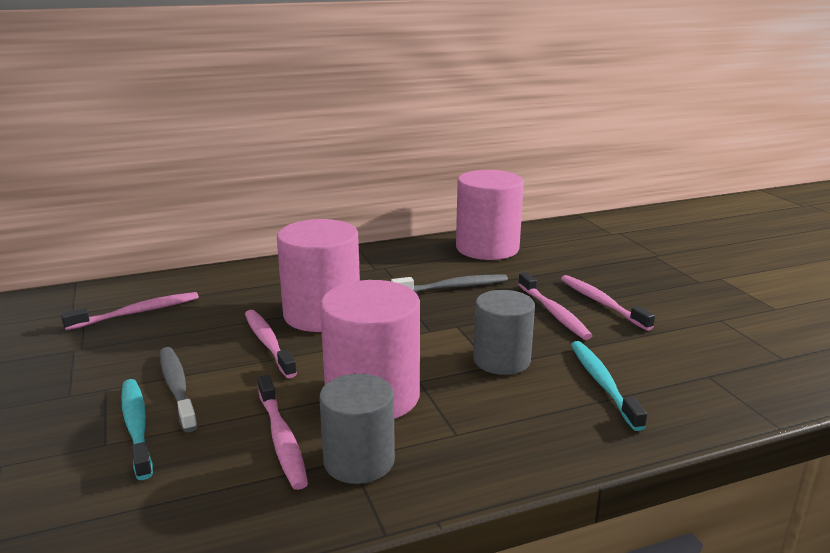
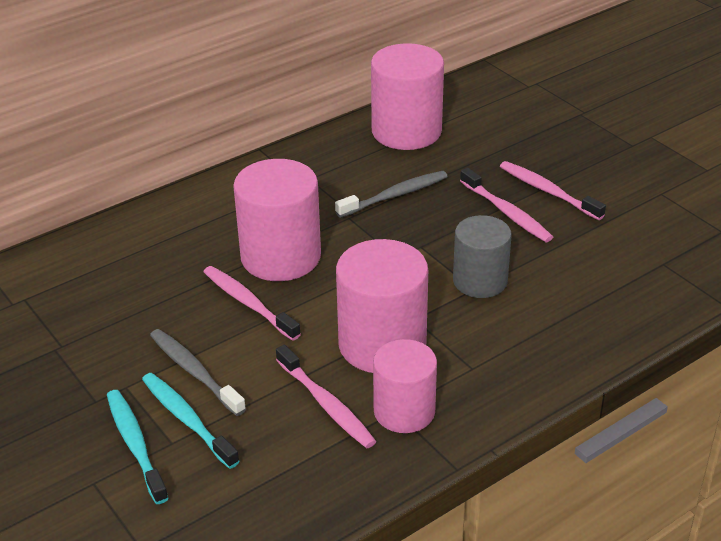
camera: 15 degrees left, 15 degrees up
(137, 313) = (84, 290): pink toothbrush -> none
(359, 461) = (404, 411): grey cylinder -> pink cylinder
(602, 383) = (577, 290): turquoise toothbrush -> turquoise toothbrush (135, 445)

